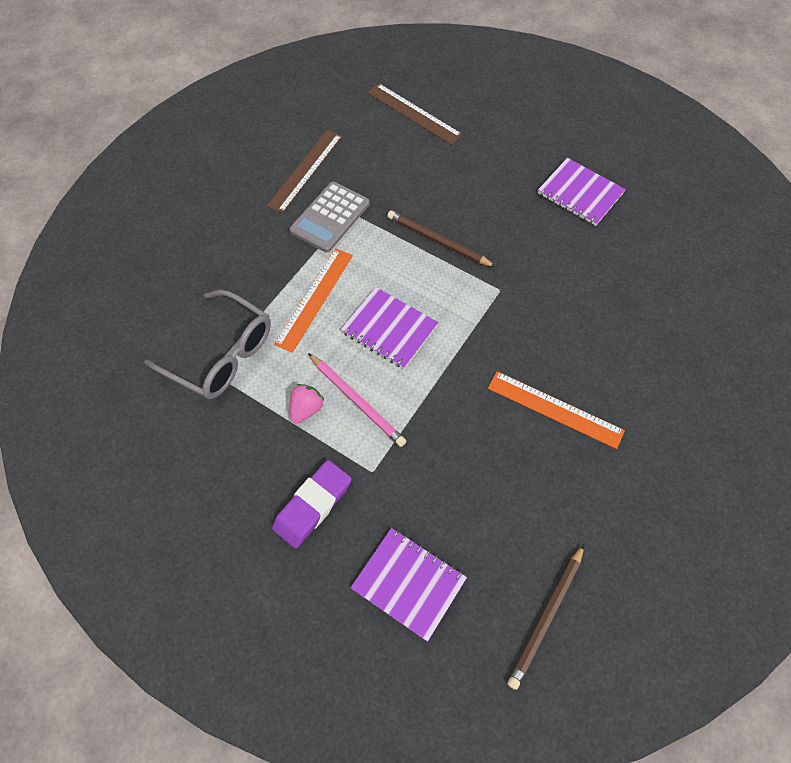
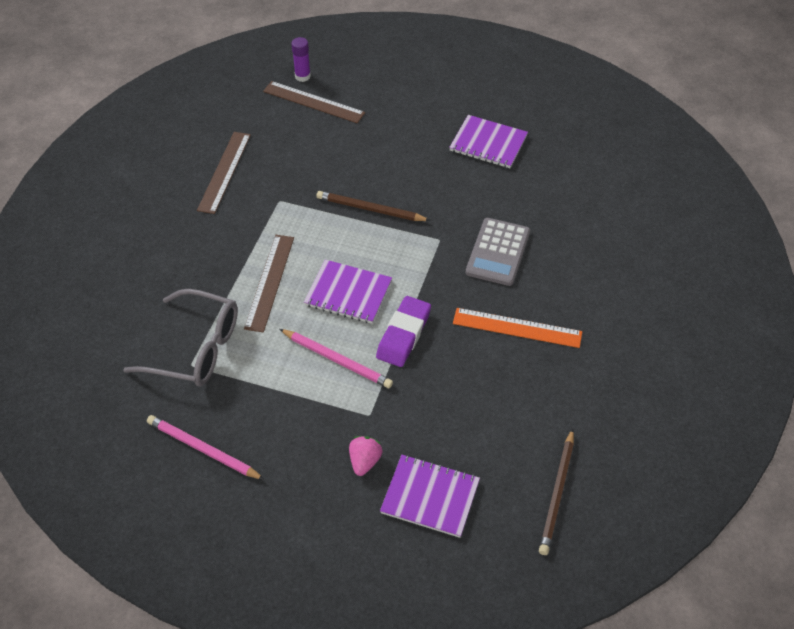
camera: 15 degrees left, 10 degrees down
(195, 468) = (203, 449): none -> pink pencil
(306, 409) = (292, 377): pink strawberry -> pink strawberry (364, 461)
(312, 505) = (323, 455): purple eraser -> purple eraser (403, 335)
(315, 299) = (270, 282): orange ruler -> brown ruler
(330, 217) = (262, 209): grey calculator -> grey calculator (498, 252)
(411, 84) = (302, 76): none -> purple glue stick

